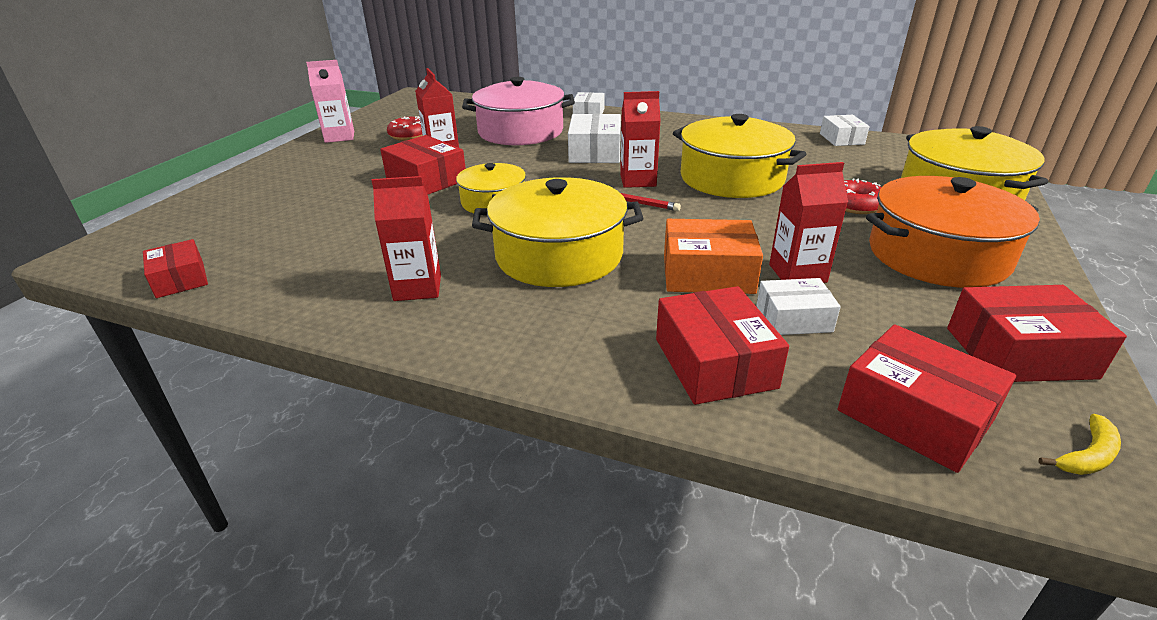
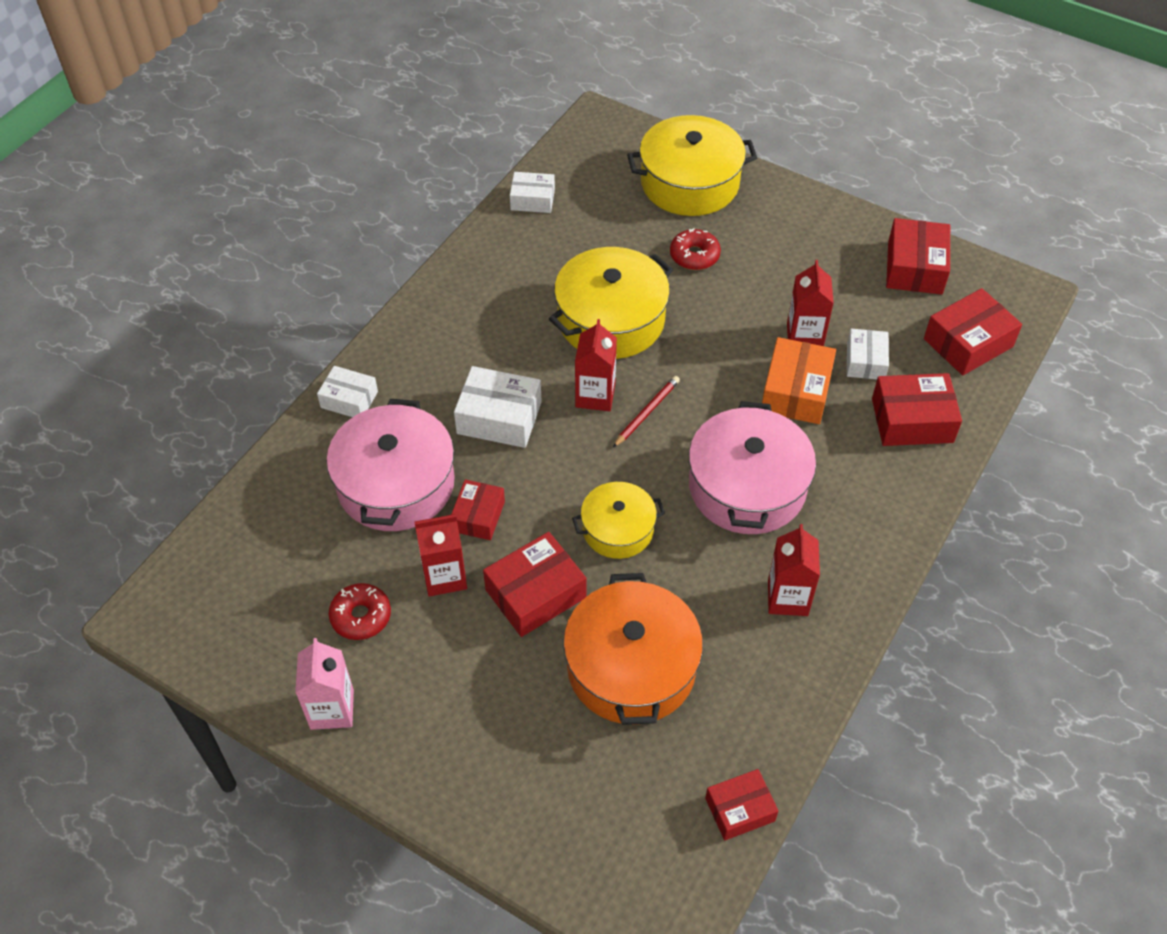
camera: 80 degrees left, 20 degrees up
(497, 156) = (478, 516): none -> red box
(559, 255) = (747, 487): yellow pot -> pink pot
(937, 255) = (790, 246): orange pot -> orange pot (631, 667)
(1087, 456) = (1002, 290): yellow banana -> none

